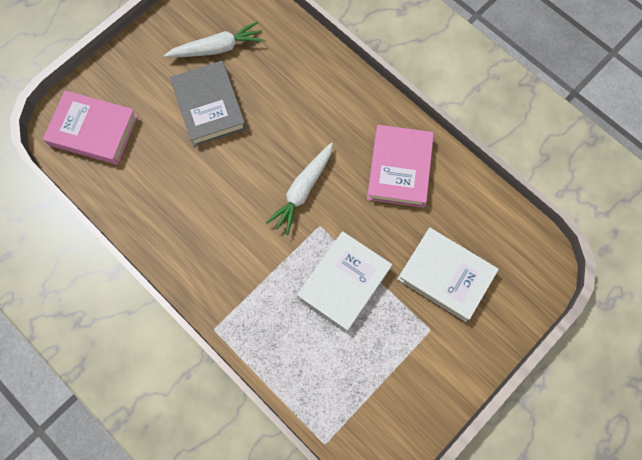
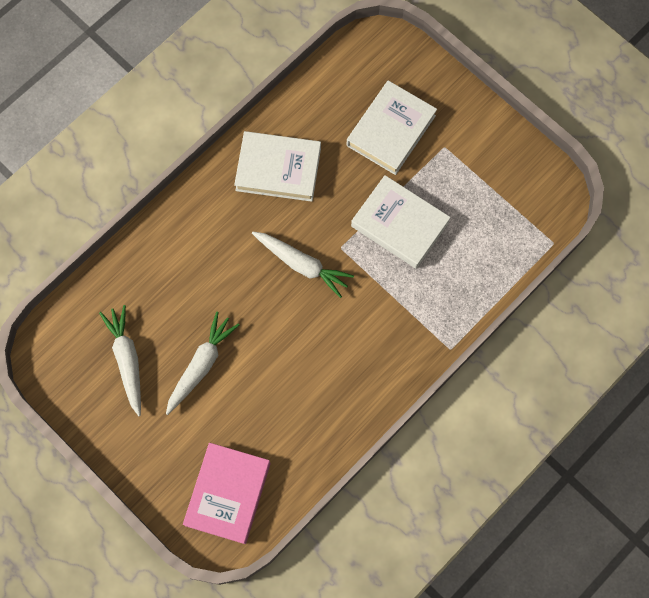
camera: 90 degrees left, 0 degrees up
(209, 106) = (201, 365): grey book -> white carrot
(399, 168) = (278, 169): pink book -> white book

